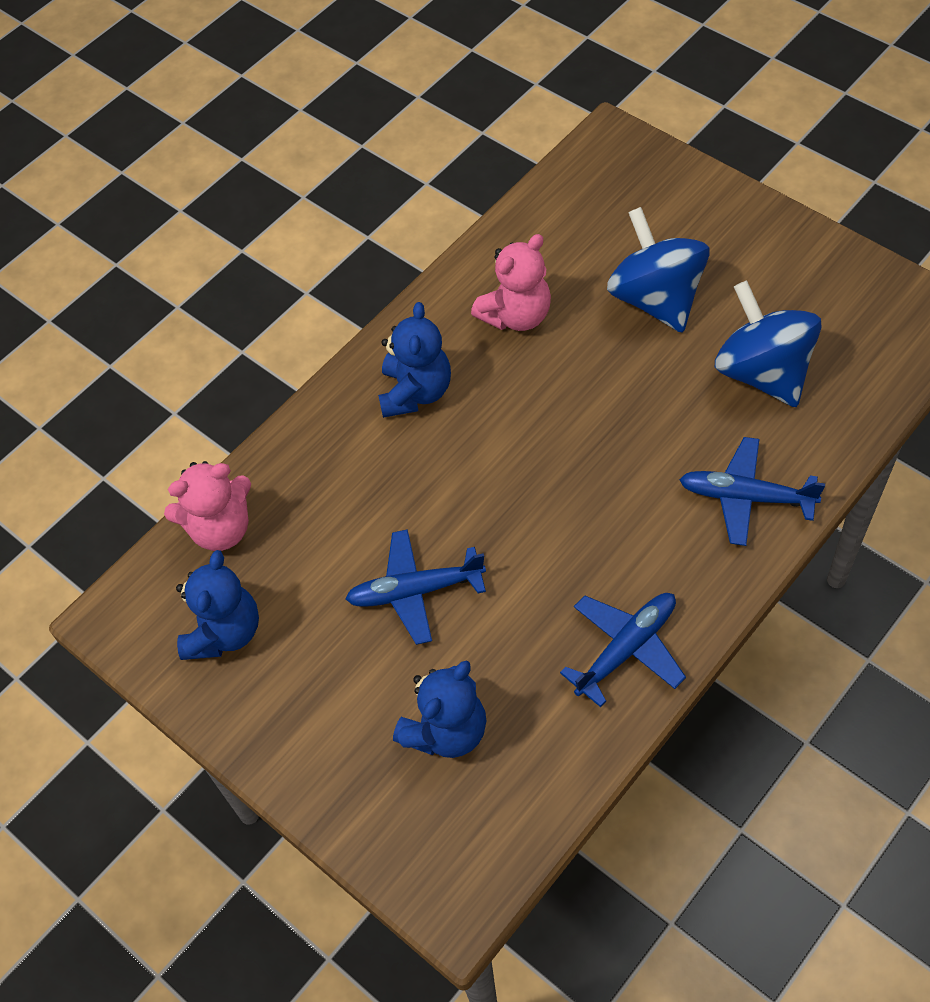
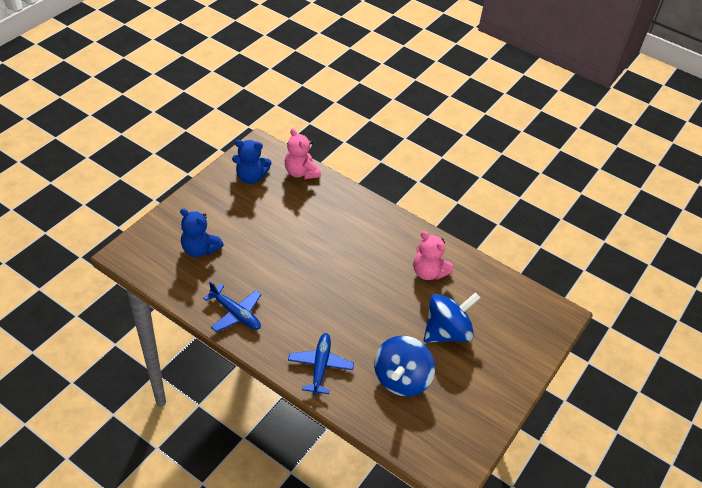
camera: 75 degrees right, 10 degrees down
(415, 392) = (377, 234): blue teddy bear -> none
(416, 591) = (269, 237): blue plane -> none
(762, 372) = (401, 379): blue spinning top -> blue spinning top turned 150 degrees clockwise

